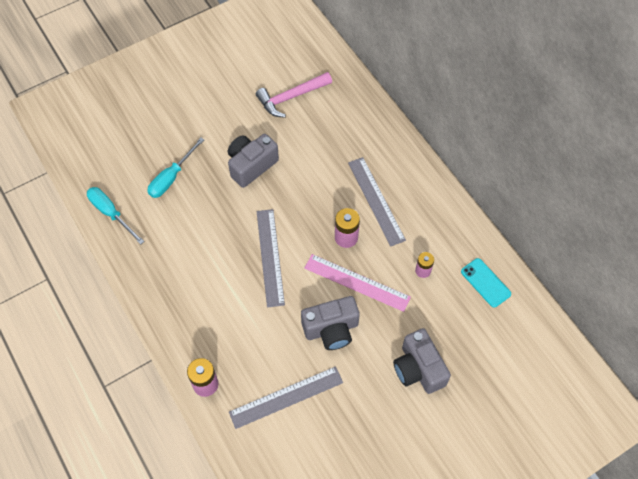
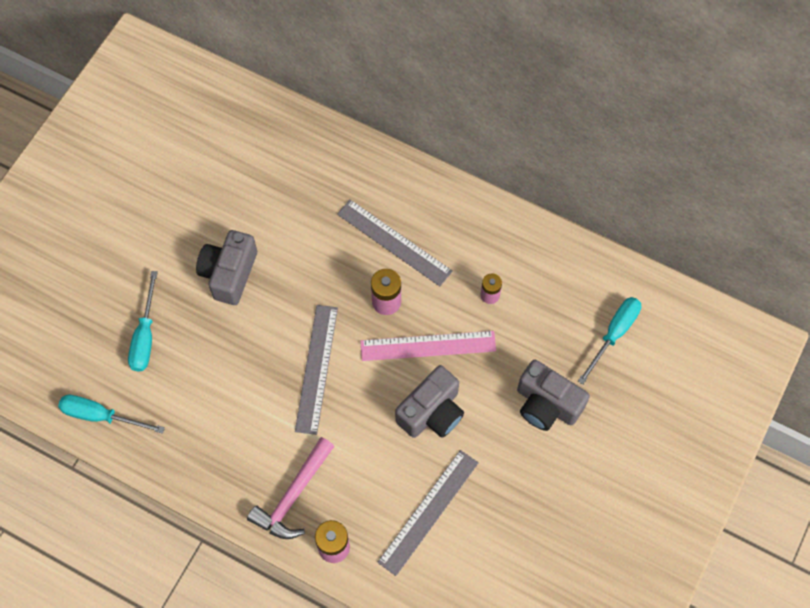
camera: 30 degrees left, 5 degrees up
(270, 257) = (316, 368): grey ruler -> grey ruler turned 45 degrees clockwise
(291, 97) = (224, 169): pink hammer -> pink hammer (293, 496)
(485, 283) = (562, 273): turquoise phone -> none
(499, 346) = (614, 334): none -> turquoise screwdriver

